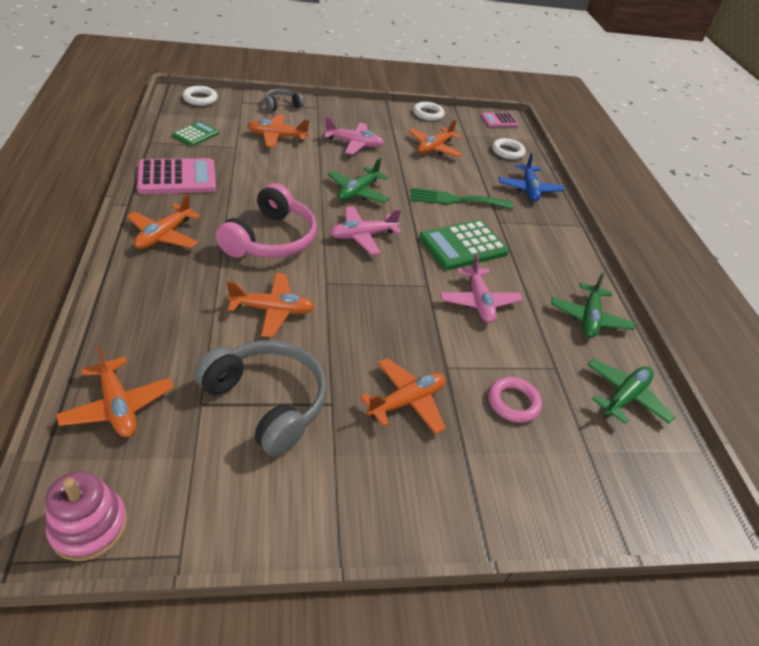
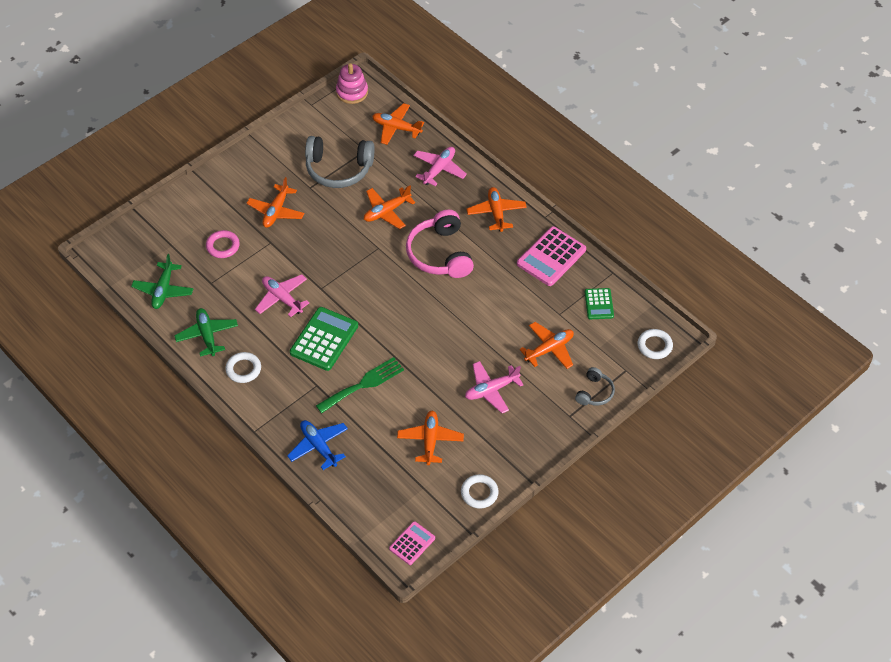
camera: 150 degrees right, 10 degrees up
(358, 192) = (434, 336): green plane -> none
(362, 236) = (392, 298): pink plane -> pink plane (439, 169)
(507, 152) = (369, 491): white ring -> white ring (243, 369)

